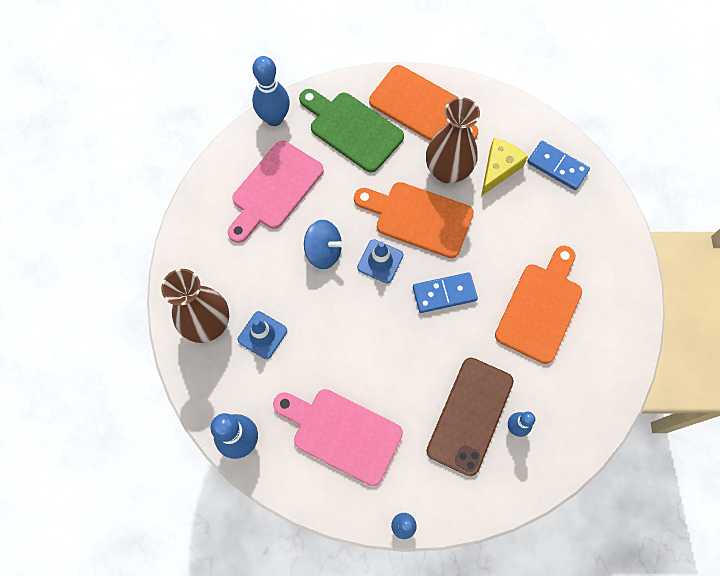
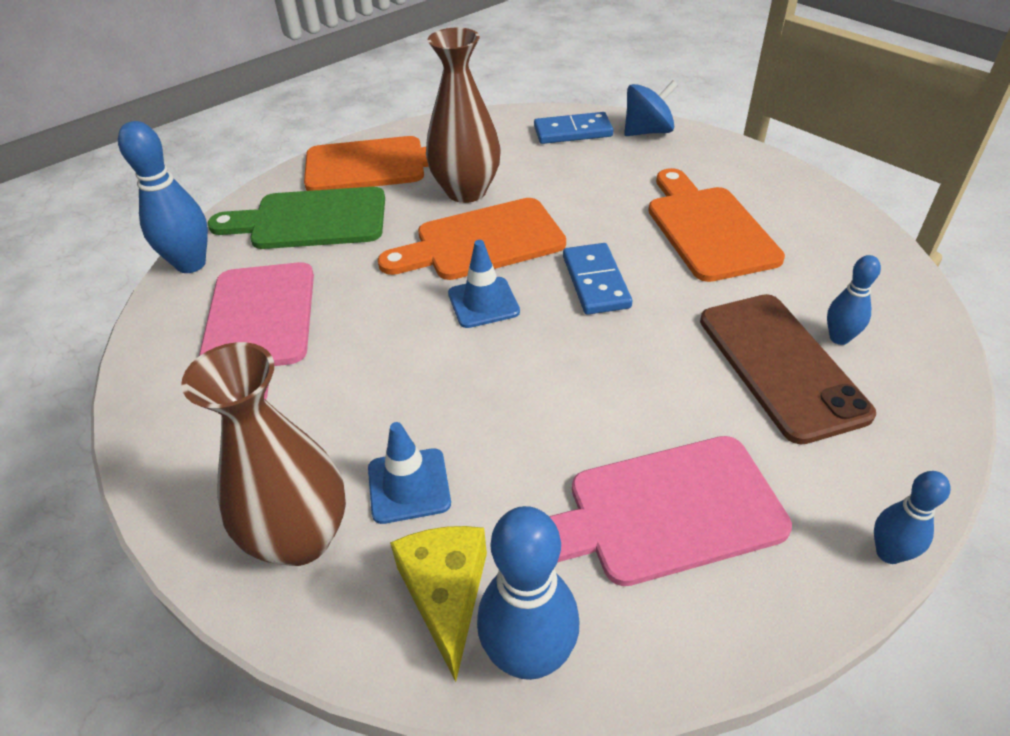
camera: 40 degrees left, 25 degrees down
(323, 251) = (398, 339): blue spinning top -> blue spinning top (647, 132)
(444, 294) = (596, 282): blue domino -> blue domino turned 45 degrees counterclockwise
(499, 169) = (518, 162): yellow cheese -> yellow cheese (446, 595)

